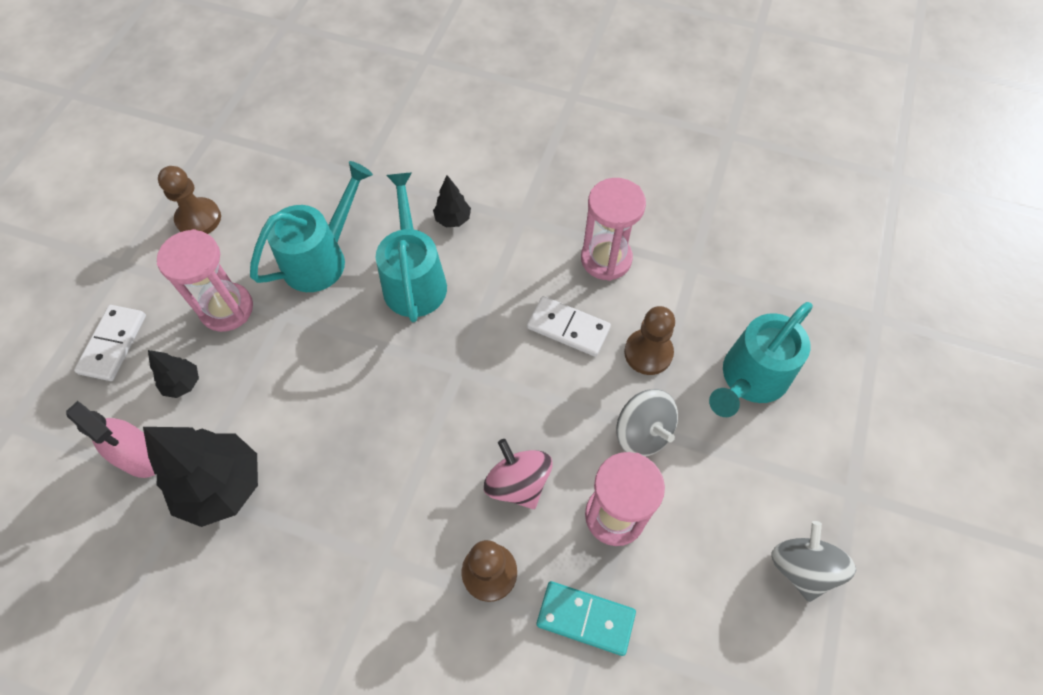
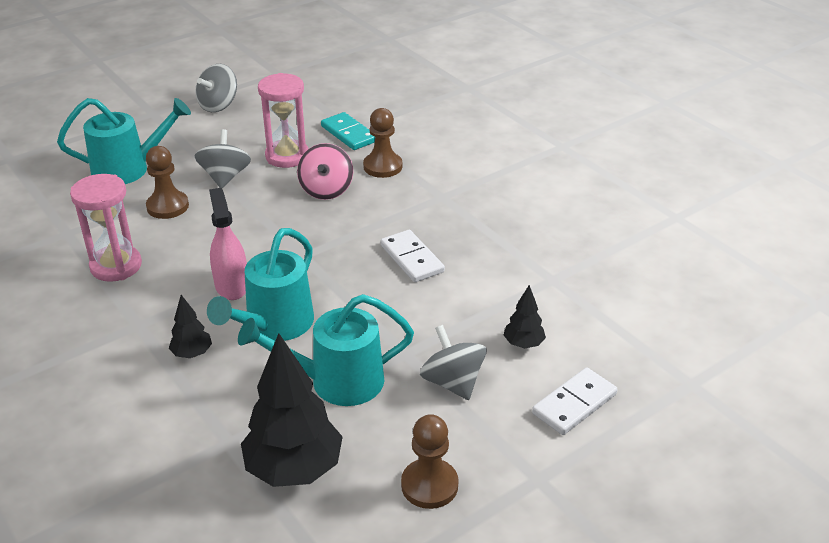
camera: 145 degrees left, 25 degrees down
(140, 456) = (581, 313): pink spray bottle -> pink spray bottle (231, 285)
(222, 486) = (525, 270): black tree -> black tree (294, 469)
(227, 309) = (452, 382): pink hourglass -> grey spinning top
(568, 328) = (199, 242): white domino -> white domino (411, 259)

